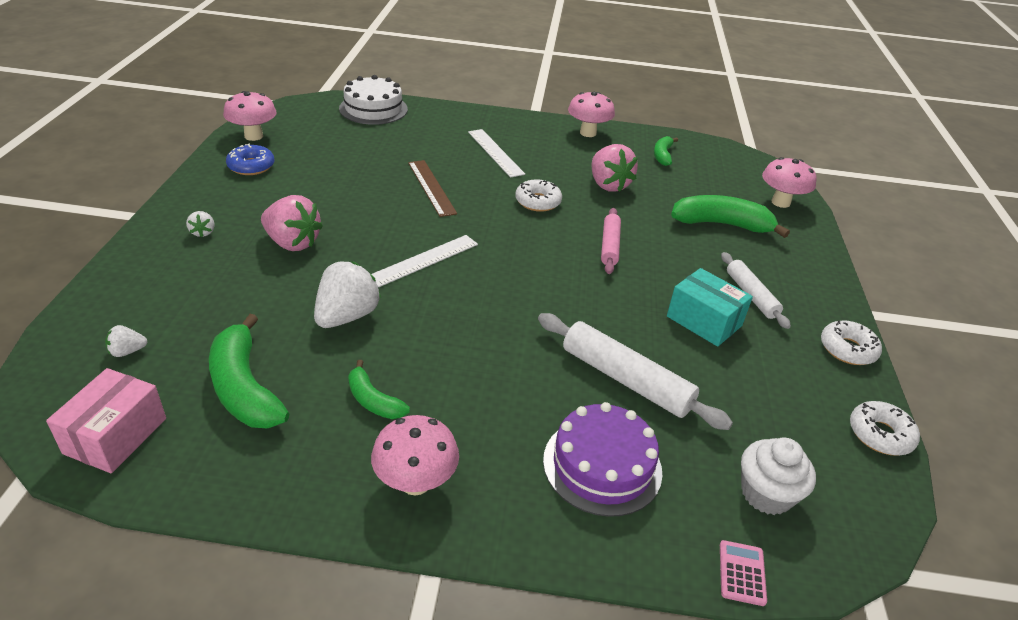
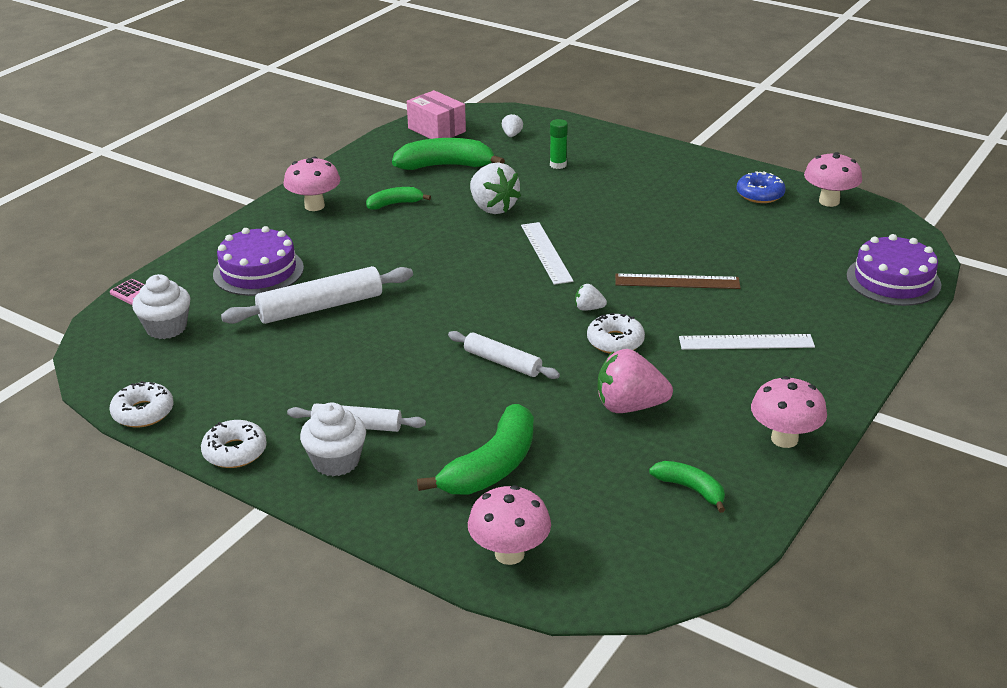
camera: 120 degrees right, 5 degrees down
(203, 232) = (647, 166): white strawberry -> white strawberry (588, 308)
(216, 293) = (558, 165): none -> green glue stick
(292, 243) = (610, 199): pink strawberry -> none
(373, 109) = (893, 280): white cake -> purple cake
(609, 246) = (502, 362): pink rolling pin -> white rolling pin
(704, 321) = (348, 376): turquoise box -> none
(795, 292) = (336, 461): none -> white cupcake

